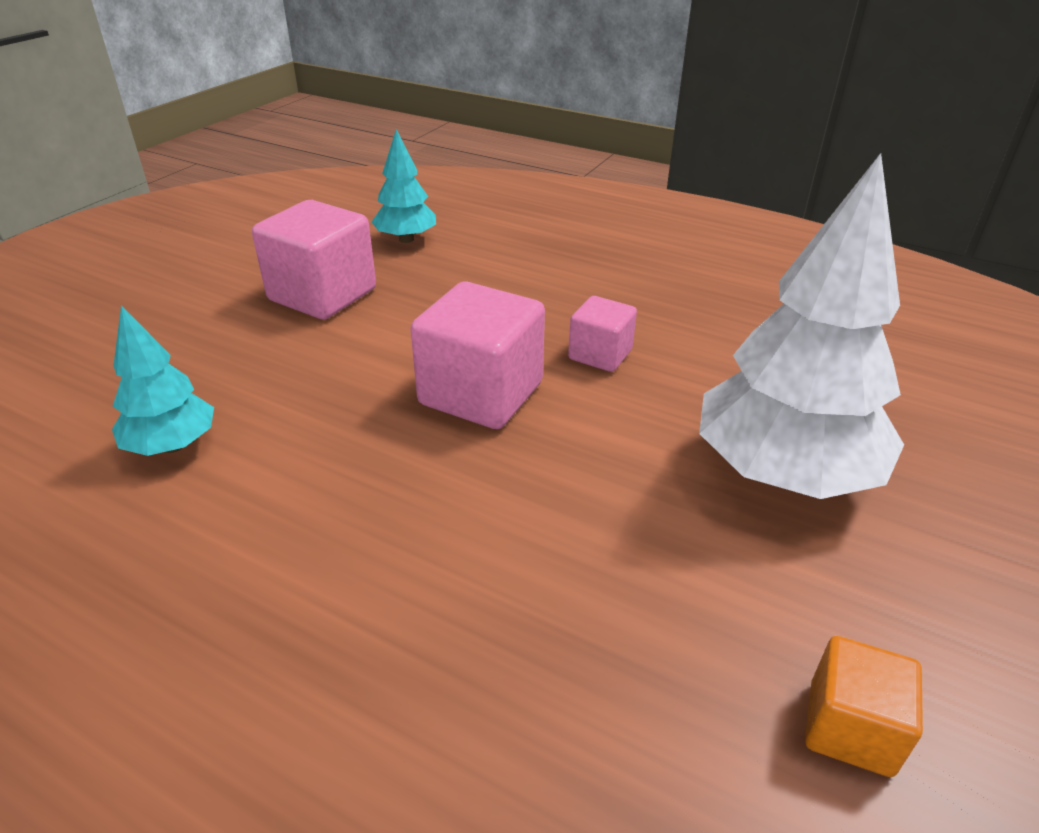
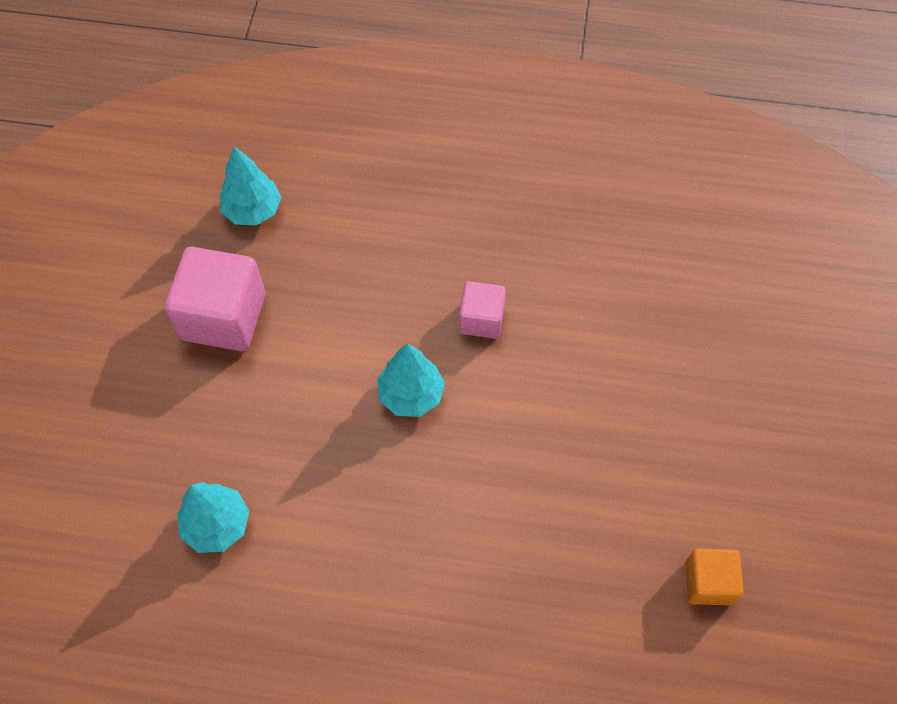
camera: 20 degrees left, 25 degrees up
(481, 393) = (411, 394): pink cube -> turquoise tree
(783, 473) = (639, 403): white tree -> none

